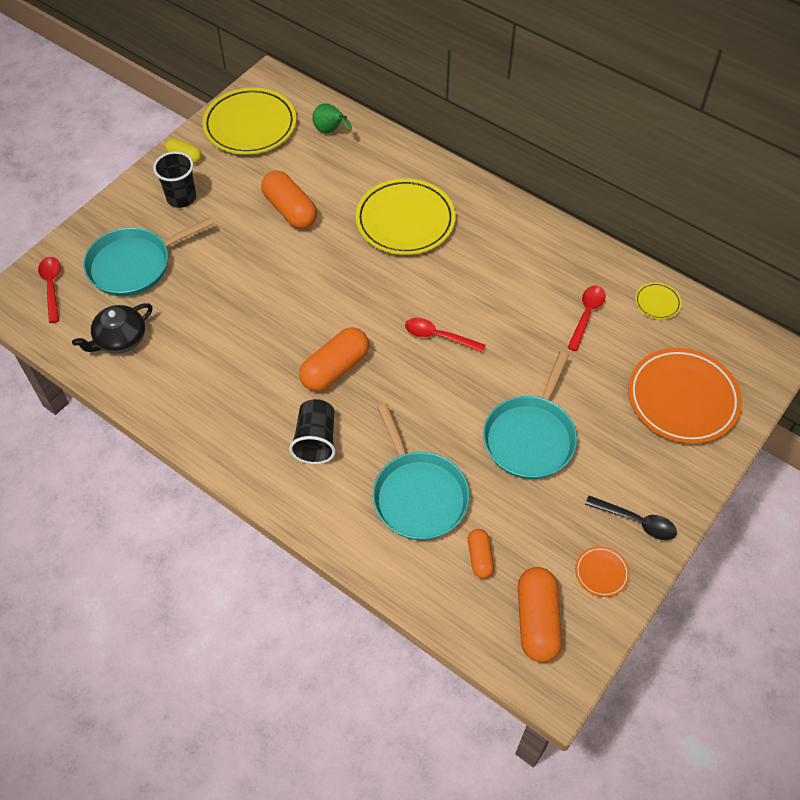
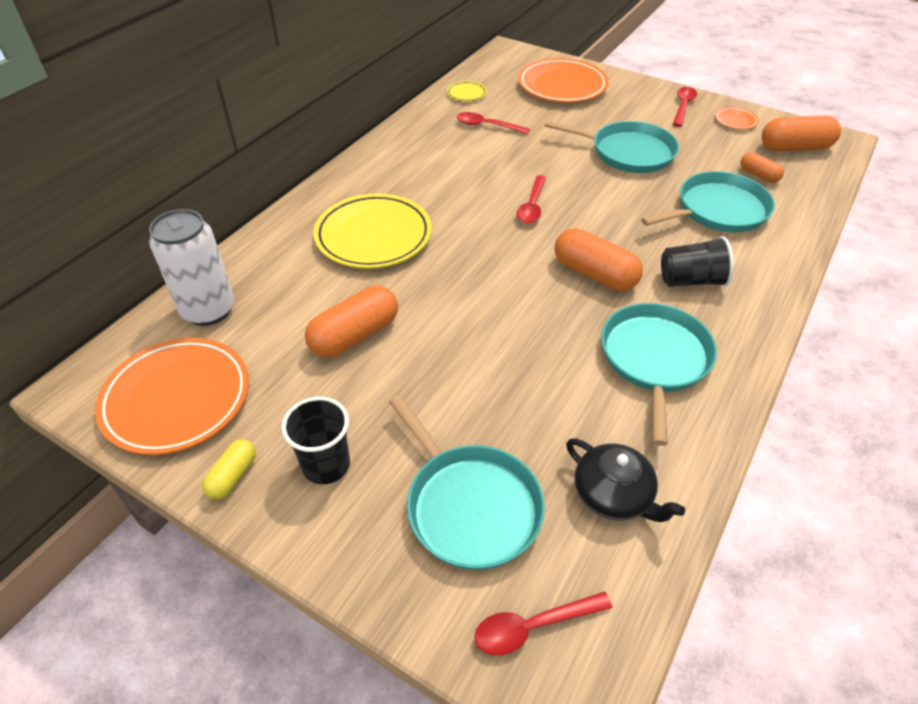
camera: 95 degrees left, 10 degrees down
(229, 390) = (654, 359): none -> turquoise pan
(250, 125) = (177, 399): yellow plate -> orange plate
(330, 131) = (208, 310): green pear -> white can
(480, 557) = (758, 175): orange capsule -> orange capsule turned 60 degrees clockwise
(636, 521) = (683, 106): black spoon -> red spoon

